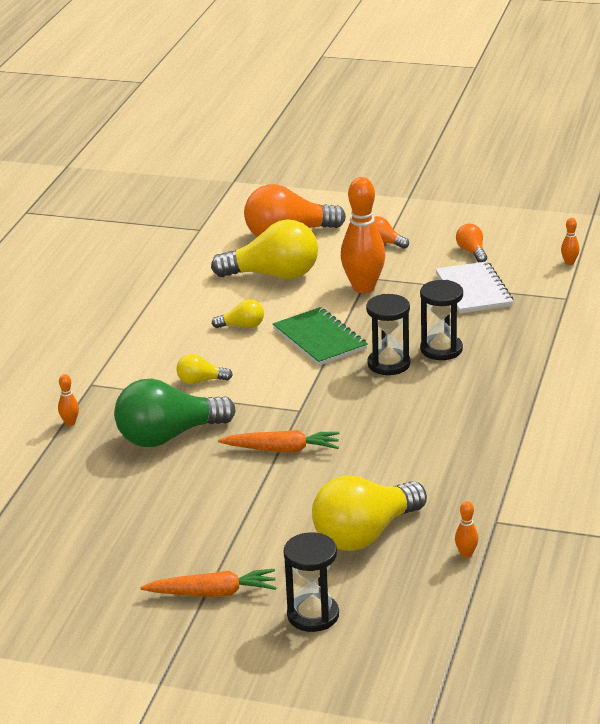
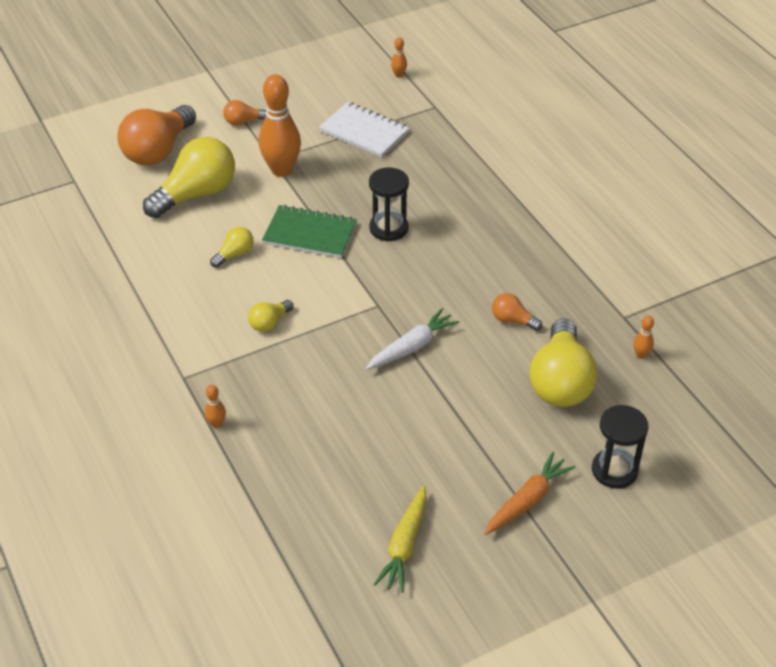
camera: 45 degrees left, 15 degrees up
(81, 566) = (404, 545): none -> yellow carrot
(168, 436) = (312, 387): green light bulb -> none
(282, 450) = (412, 347): orange carrot -> white carrot
(441, 349) = (408, 195): black hourglass -> none
(472, 252) = (320, 98): orange light bulb -> orange light bulb (512, 320)

